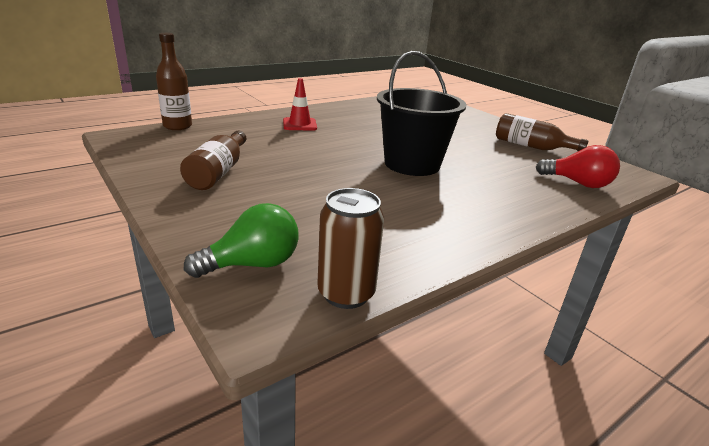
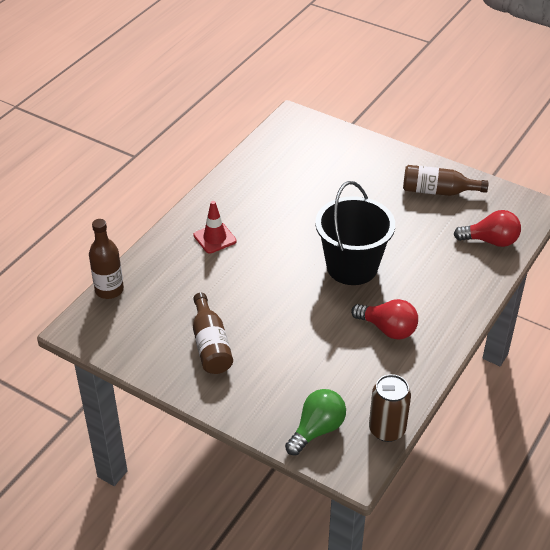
camera: 20 degrees left, 15 degrees up
(418, 210) = (388, 329): none -> red light bulb

